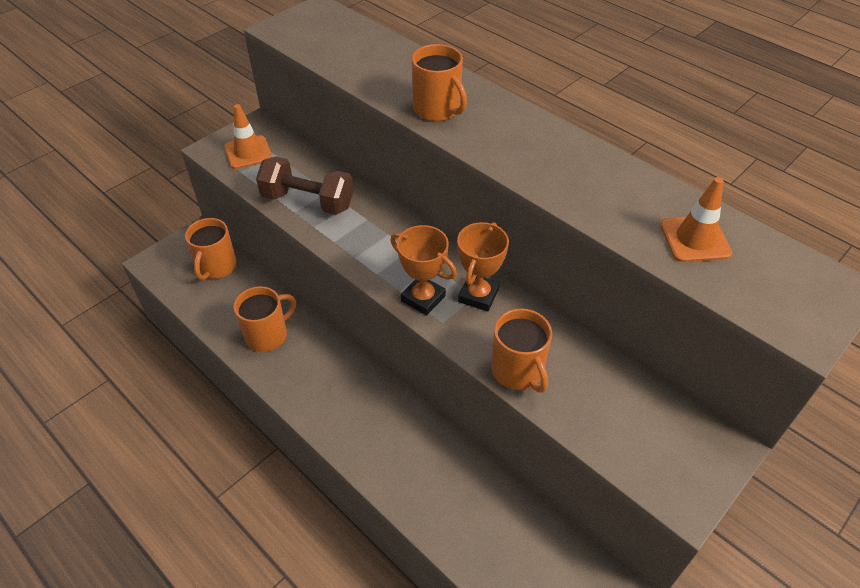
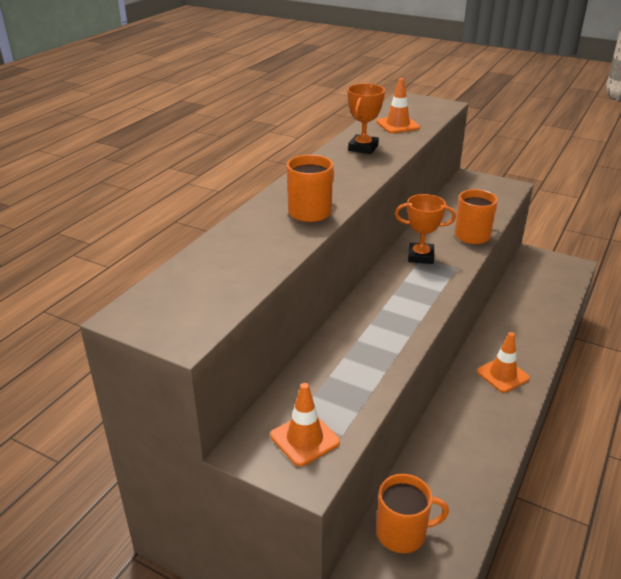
camera: 105 degrees left, 15 degrees down
(267, 335) = (466, 452): orange mug -> none
(308, 201) = (365, 366): brown dumbbell -> none
(353, 411) = (502, 375): none -> orange traffic cone
(423, 298) = (441, 279): orange trophy -> orange trophy (363, 148)

